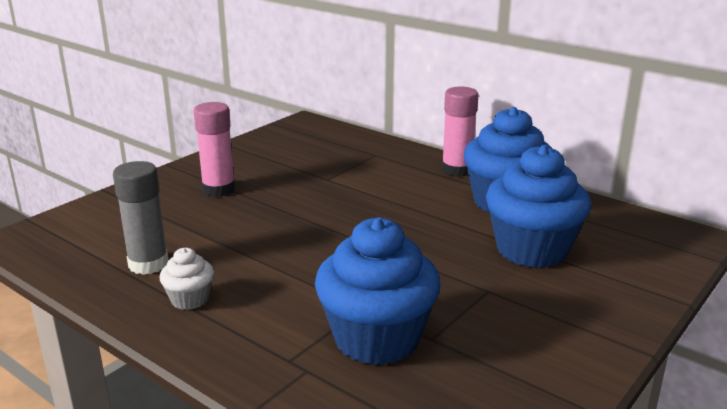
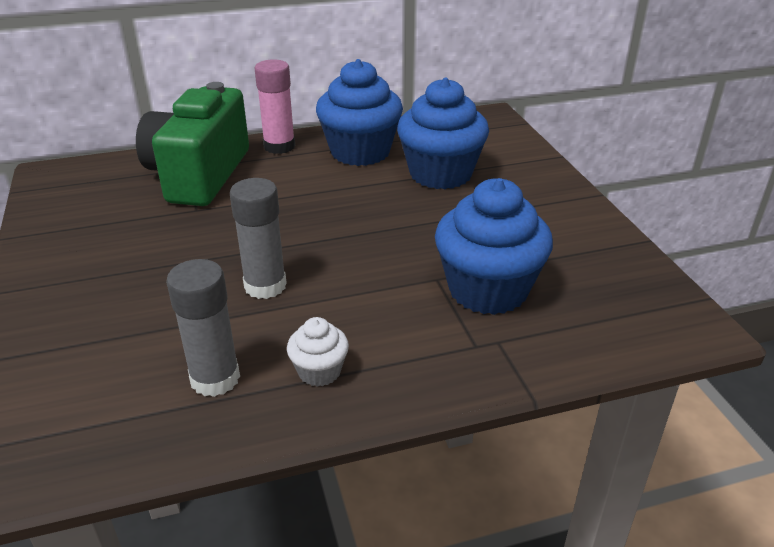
camera: 55 degrees left, 10 degrees up
(218, 189) = (117, 278): pink glue stick -> none
(267, 239) = (265, 286): none -> grey glue stick
(371, 161) = (199, 175): none -> green camera

